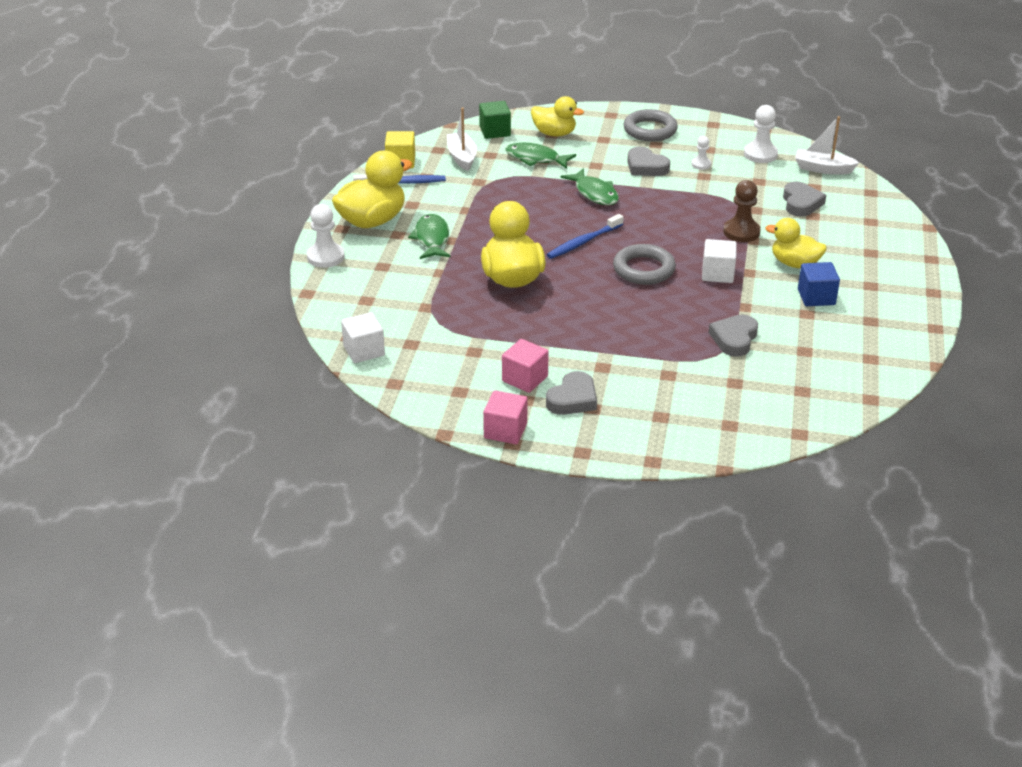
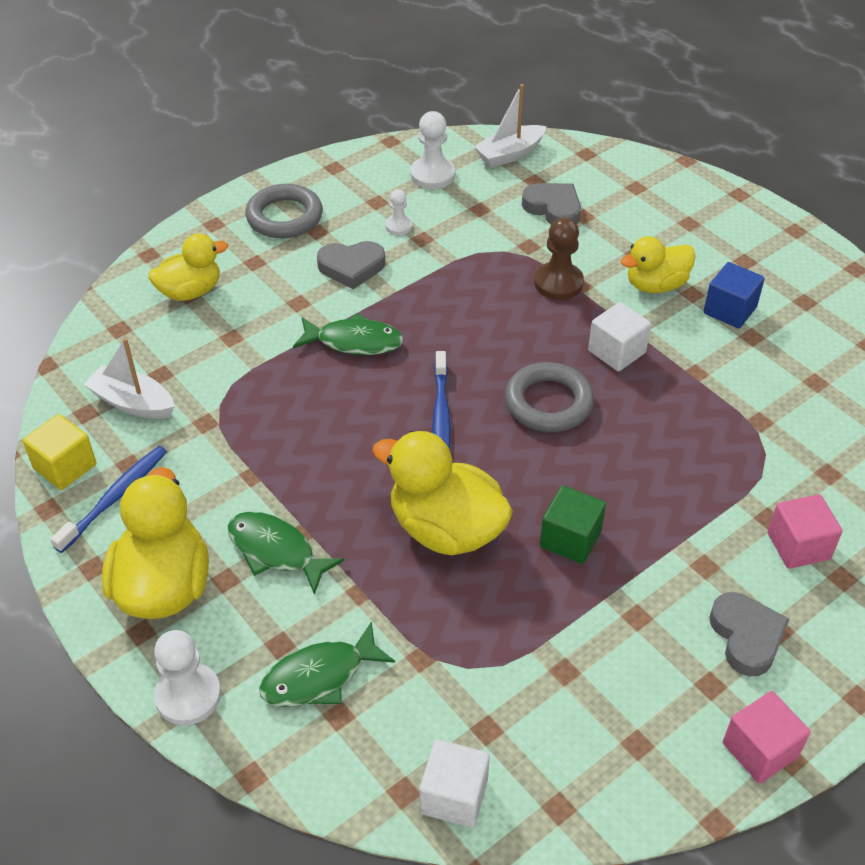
camera: 50 degrees left, 10 degrees up
(495, 131) = (117, 337): green cube -> green cube (570, 539)
(525, 379) = (667, 657): pink cube -> pink cube (798, 546)
(535, 159) = (222, 342): green fish -> green fish (319, 676)
(734, 339) = (748, 419): grey heart -> none

